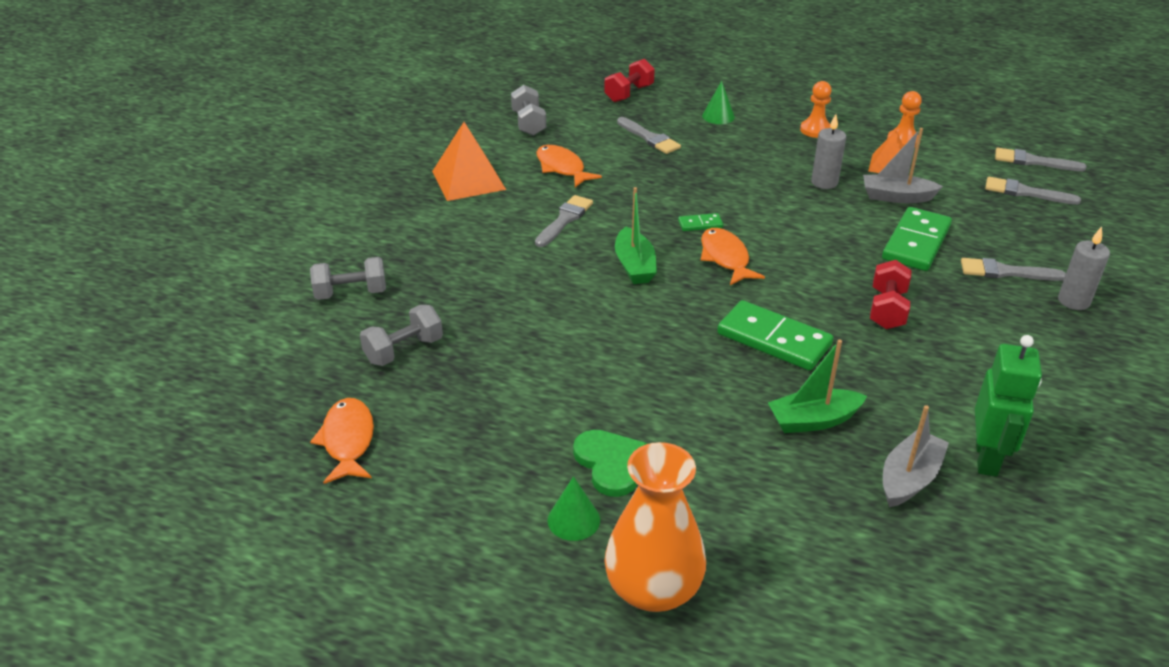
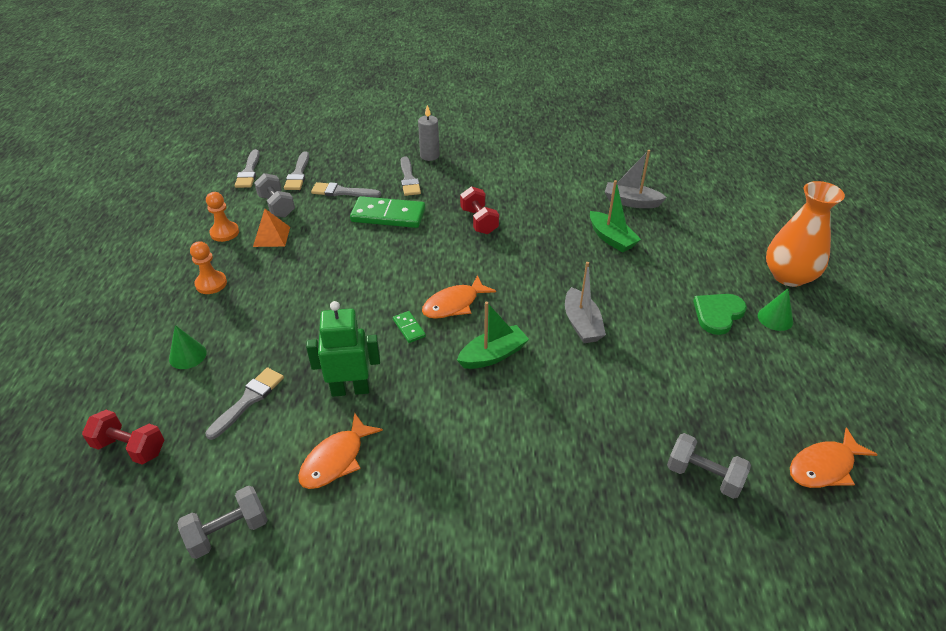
camera: 110 degrees left, 5 degrees up
(351, 293) = (659, 564): grey dumbbell -> grey dumbbell (277, 206)
(468, 180) = (391, 545): orange pyramid -> none
(564, 220) = (441, 425): grey brush -> grey brush (342, 192)
(774, 339) = (543, 264): green domino -> none
(824, 182) = (312, 267): grey candle -> none
(887, 309) = (479, 221): red dumbbell -> red dumbbell turned 75 degrees clockwise
(896, 197) = (324, 229): grey boat -> grey boat (582, 324)
(987, 458) = (595, 180): green robot -> green robot (350, 389)

